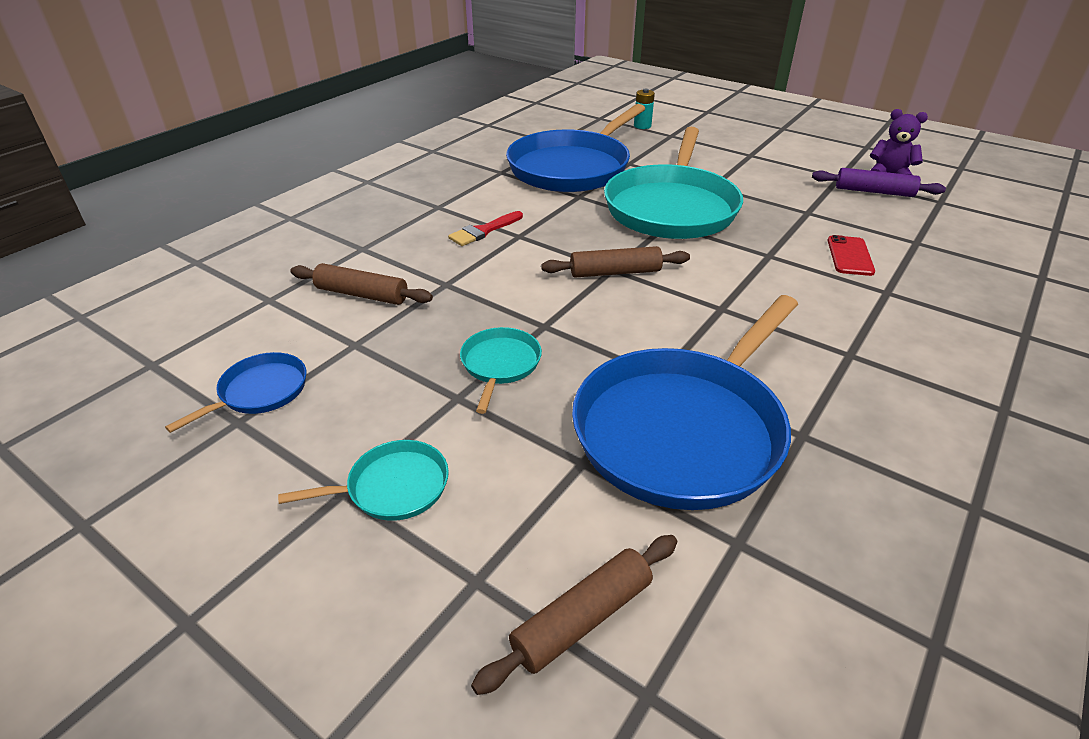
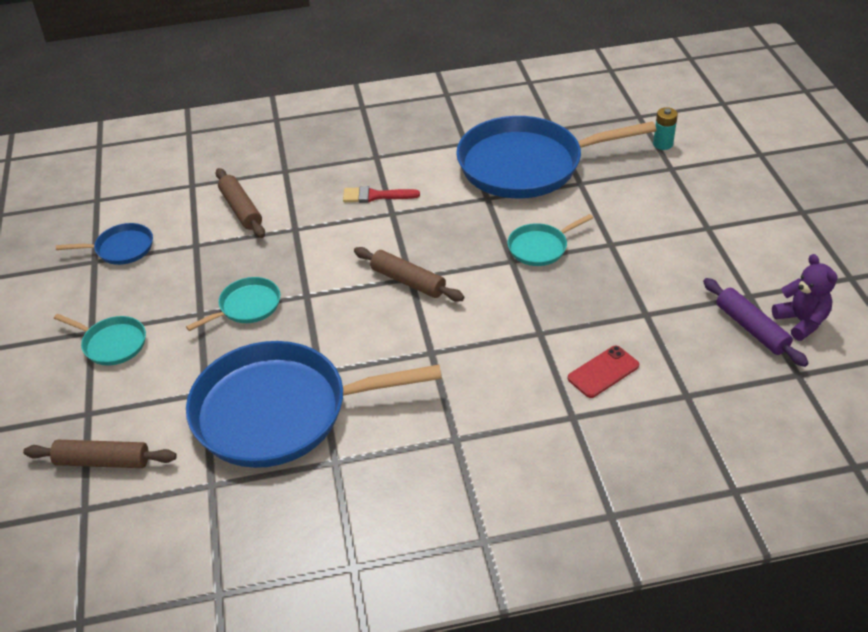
camera: 45 degrees right, 5 degrees up
(672, 208) = (540, 247): turquoise pan -> turquoise pan, size x0.44

